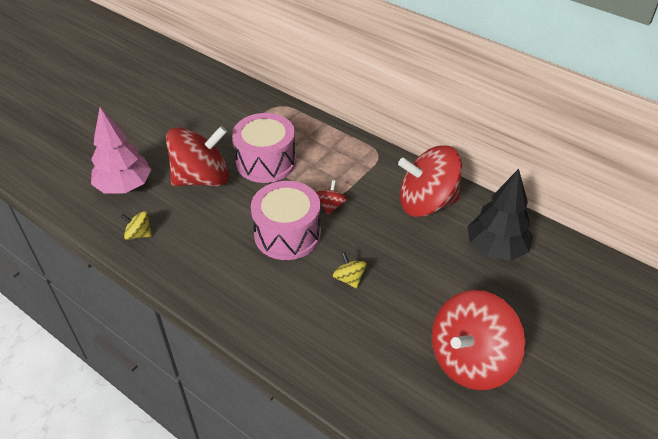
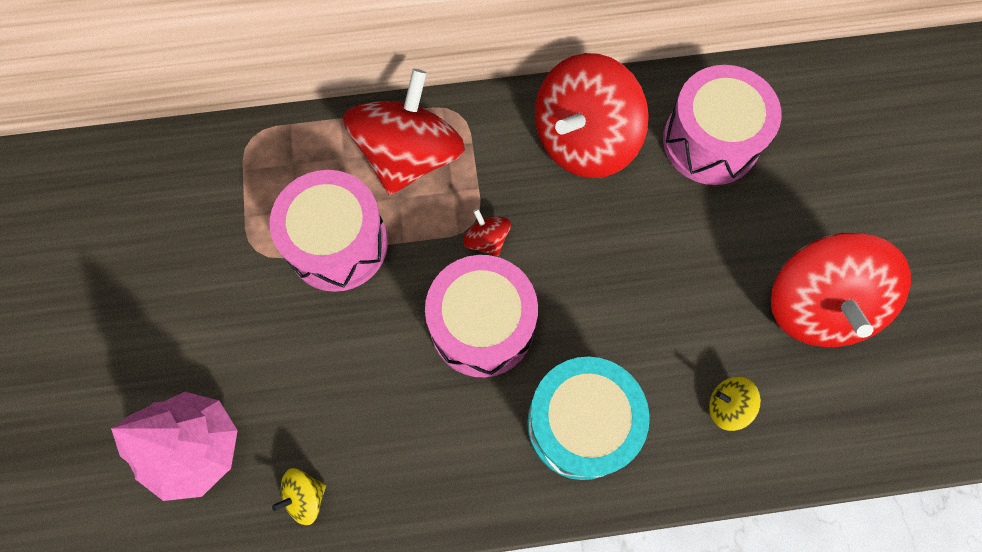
camera: 45 degrees left, 25 degrees up
(202, 178) = (285, 342): red spinning top -> red spinning top (409, 156)
(282, 305) = (581, 424): none -> turquoise drum
(349, 279) = (611, 321): yellow spinning top -> yellow spinning top (727, 406)
(496, 248) = (710, 141): black tree -> pink drum

